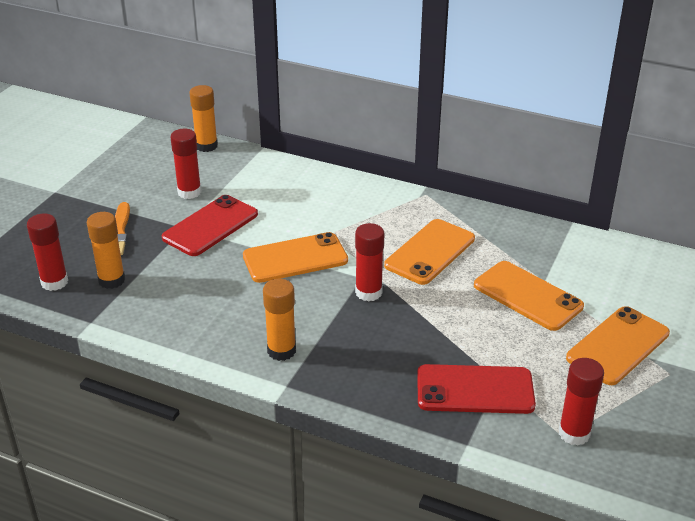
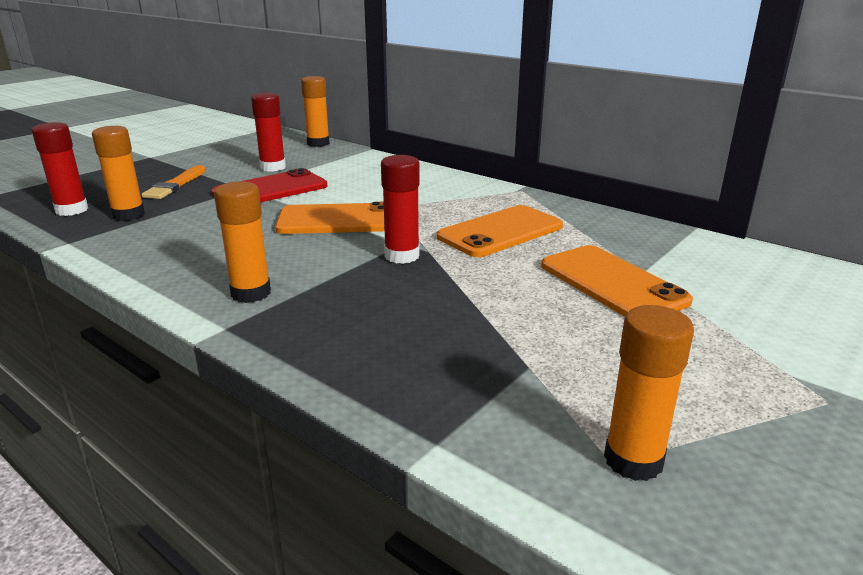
camera: 15 degrees right, 10 degrees down
(475, 390) = (487, 372): red phone -> none
(574, 433) = (633, 460): red glue stick -> orange glue stick
(618, 346) = (739, 353): orange phone -> none

